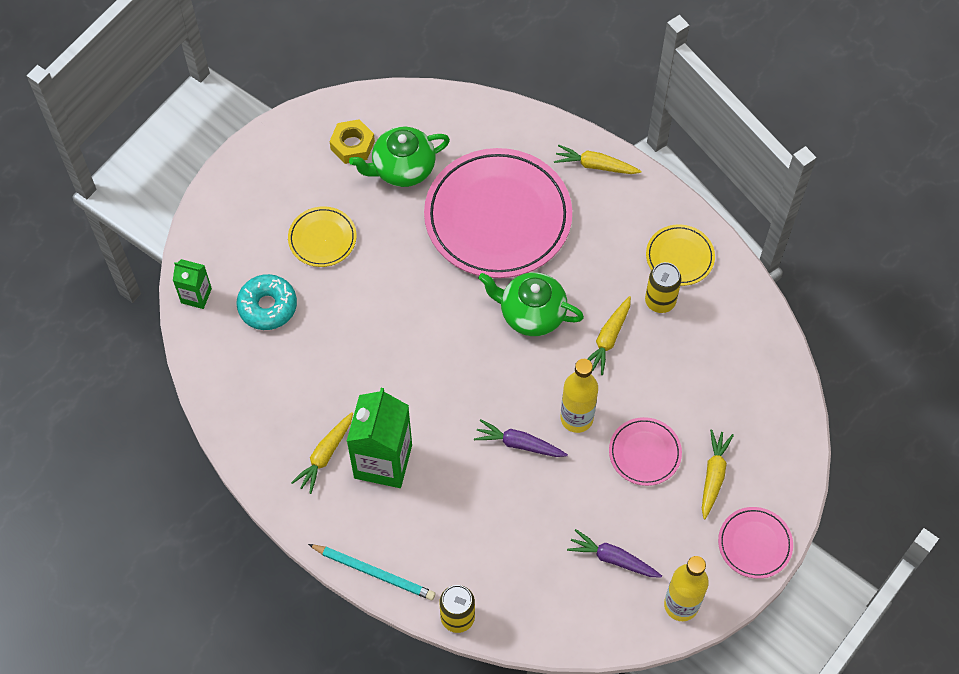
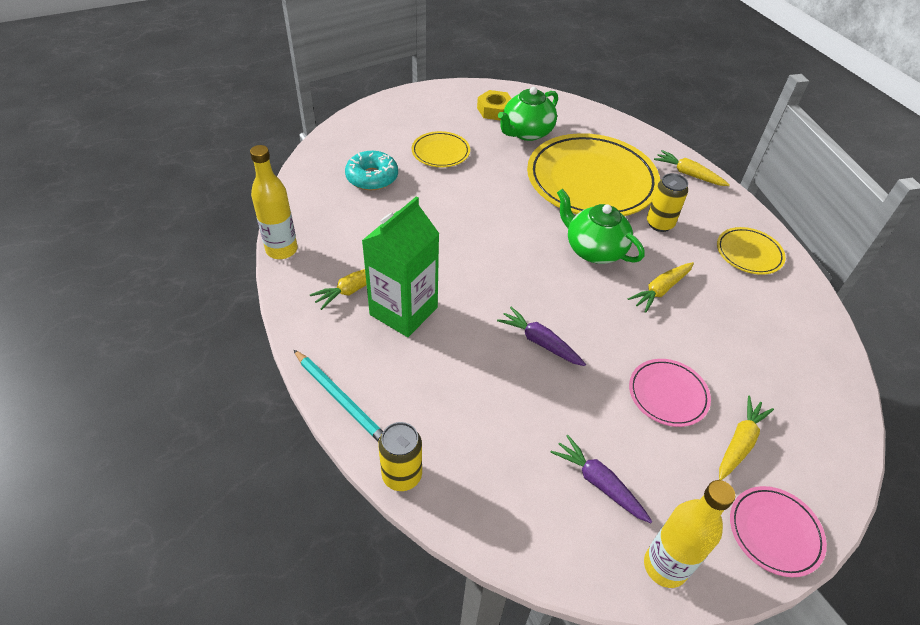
camera: 20 degrees right, 15 degrees down
(196, 296) = (322, 155): green carton -> none
(402, 169) = (526, 132): green teapot -> green teapot turned 45 degrees counterclockwise
(498, 217) = (591, 181): pink plate -> yellow plate
(576, 418) = (606, 341): yellow bottle -> yellow bottle (282, 250)
(660, 301) = (720, 278): yellow can -> yellow can (659, 224)

